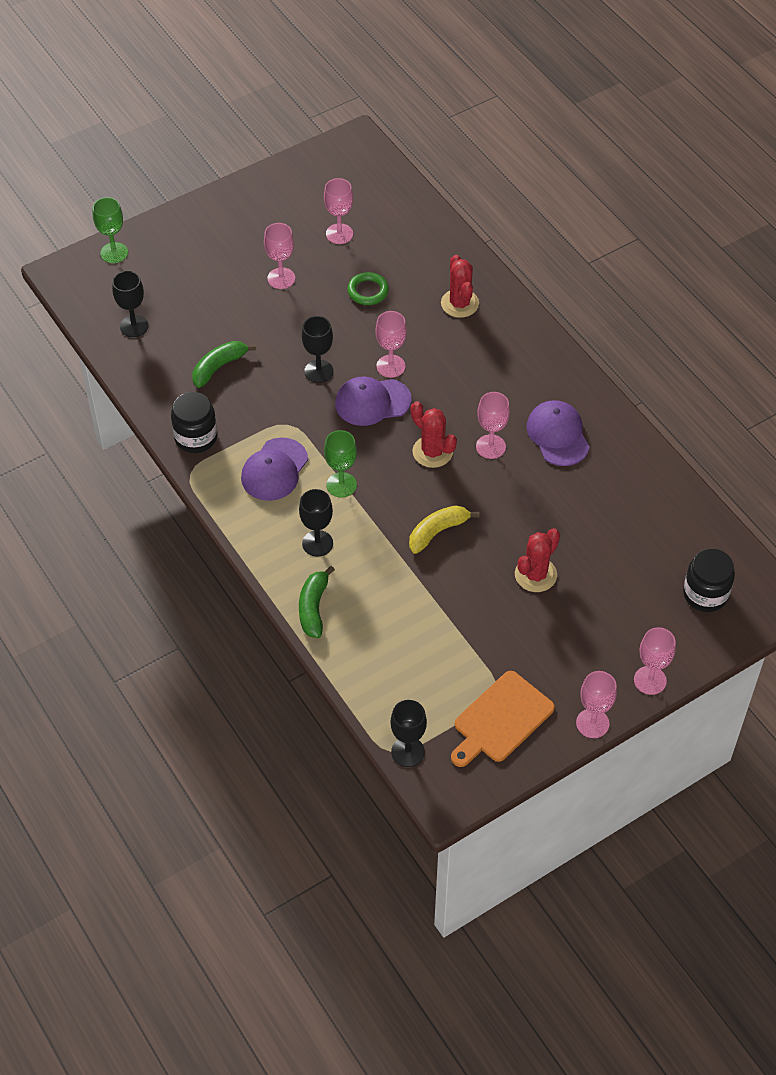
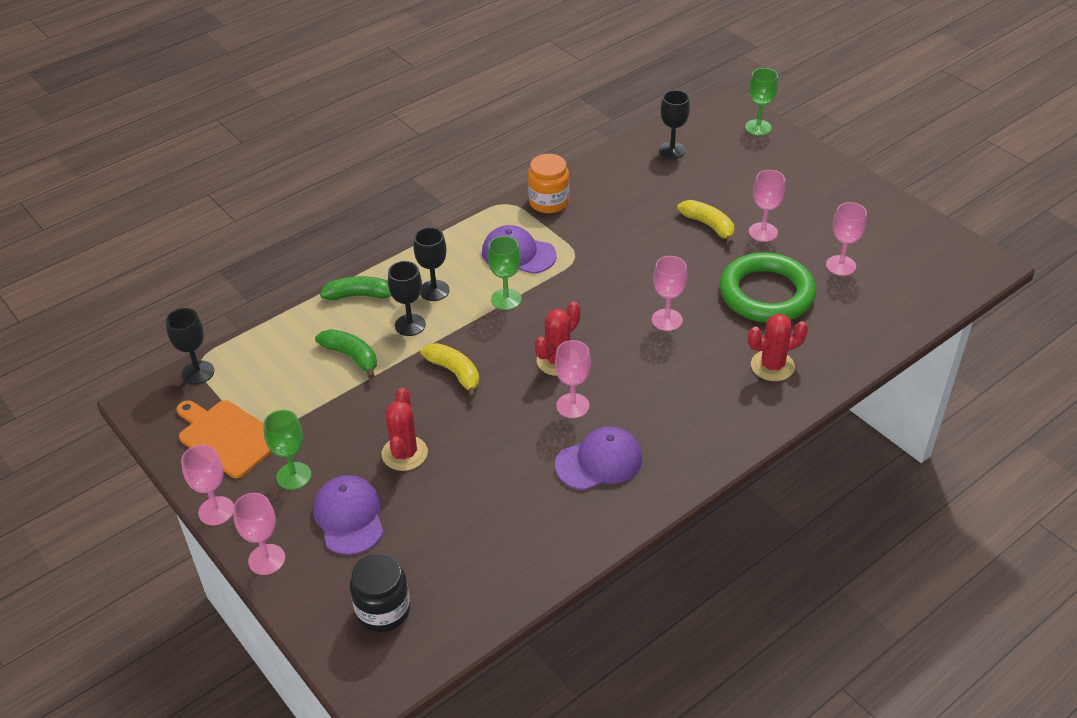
camera: 85 degrees right, 10 degrees down
(196, 437) = (548, 202): black jar -> orange jar
(219, 367) = (636, 205): green banana -> green banana (351, 356)
(263, 316) = (708, 225): none -> yellow banana
(318, 371) = (647, 270): black goblet -> black goblet (410, 325)
(368, 291) = (766, 294): green ring -> green ring, size x2.13
(372, 402) = (615, 311): purple cap -> purple cap (349, 517)
(535, 575) = (404, 453): red cactus -> red cactus turned 60 degrees clockwise
(555, 662) = (293, 476): none -> green goblet

